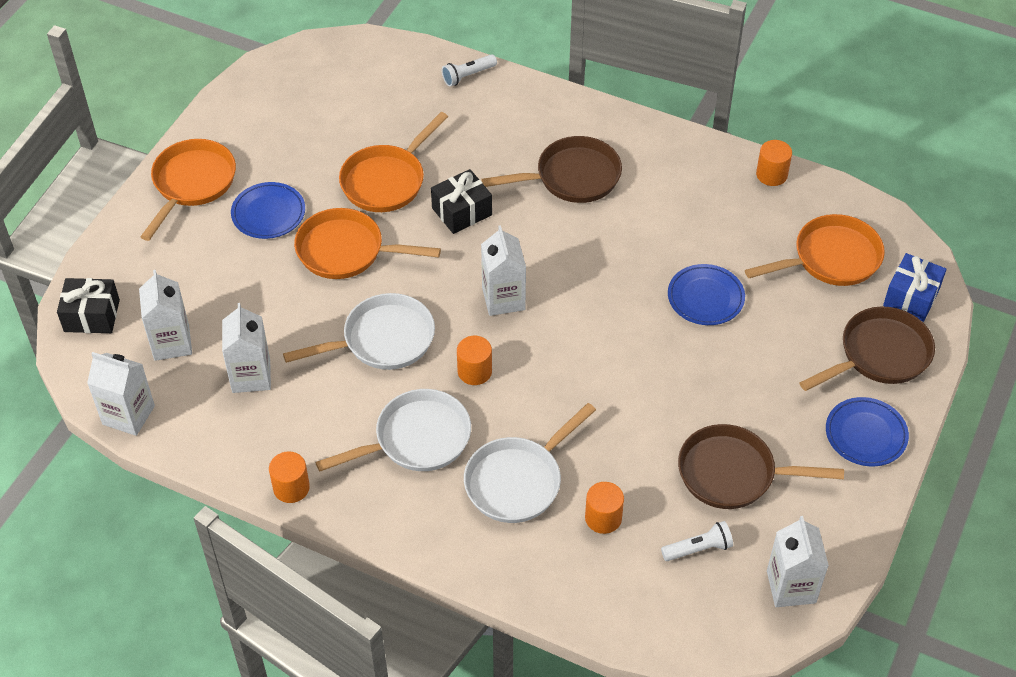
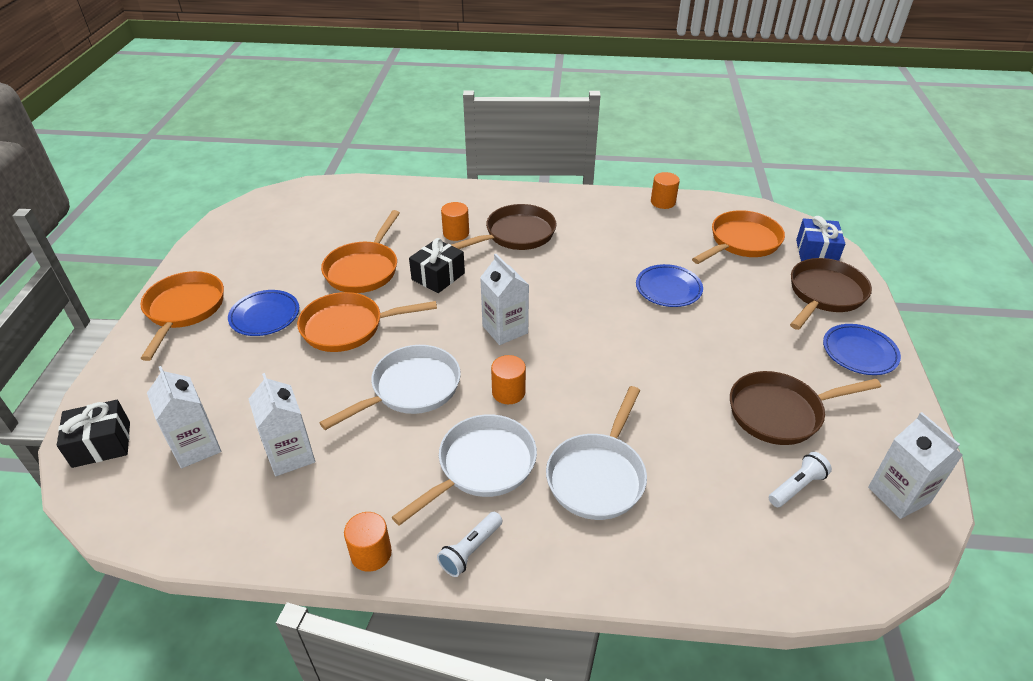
camera: 20 degrees left, 10 degrees down
(128, 415) = (163, 531): white carton -> none
(468, 76) = (401, 190): white flashlight -> white flashlight (470, 550)
(603, 518) = (695, 486): orange cylinder -> orange cylinder (456, 233)

